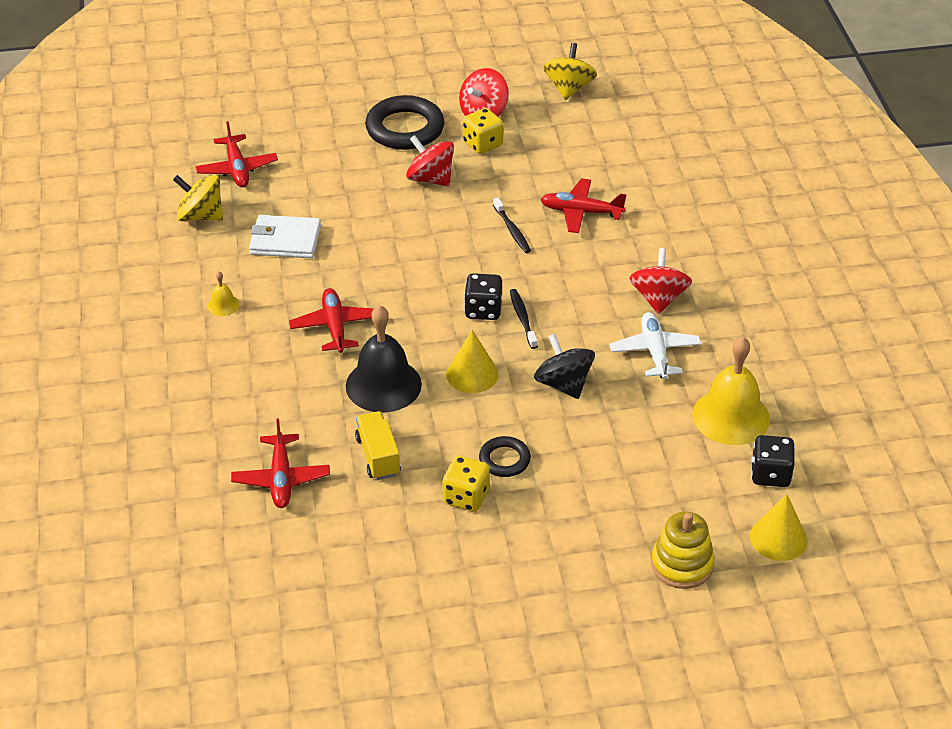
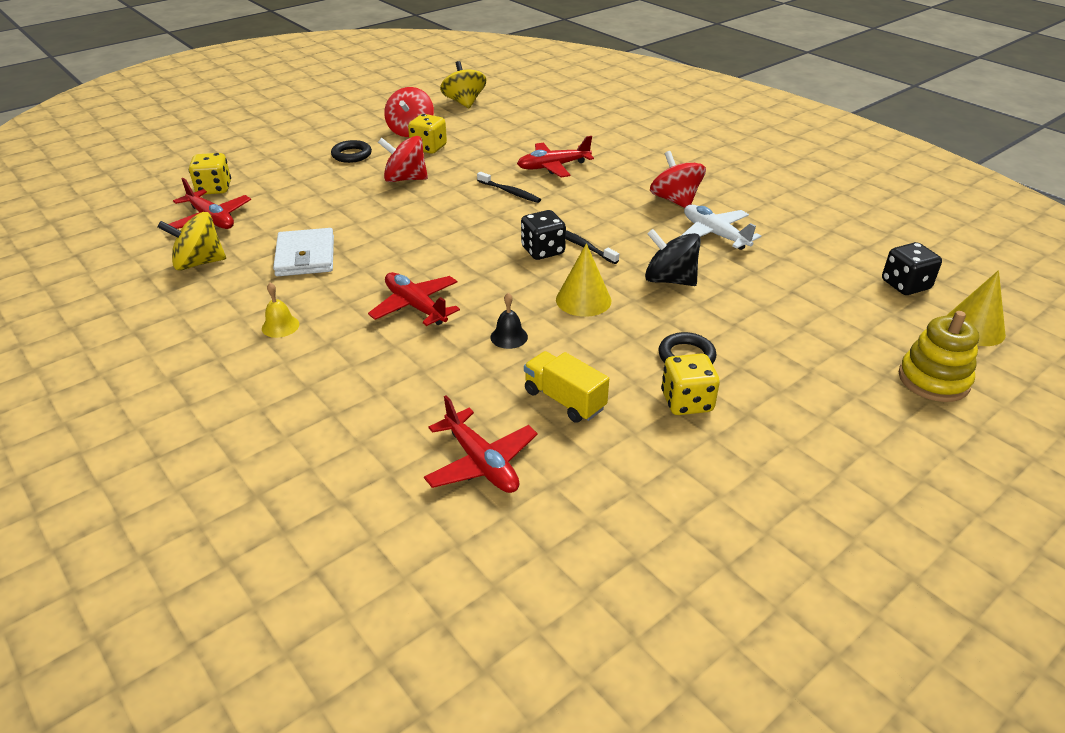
camera: 30 degrees left, 5 degrees down
(259, 131) = (214, 189): none -> yellow dice
(285, 240) = (305, 256): white wallet -> white wallet turned 75 degrees counterclockwise
(383, 385) = (509, 337): black bell -> black bell, size x0.44
(405, 128) = (351, 155): black ring -> black ring, size x0.54
(731, 416) = (825, 257): yellow bell -> none

